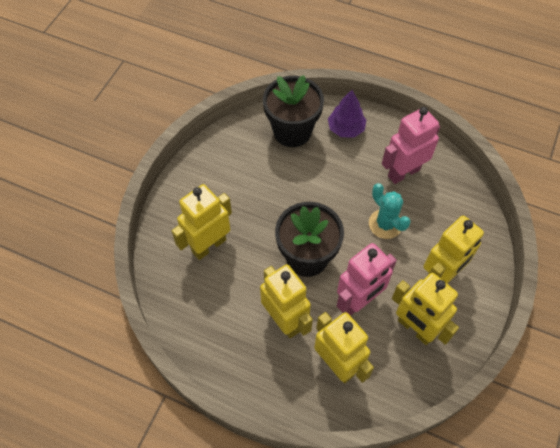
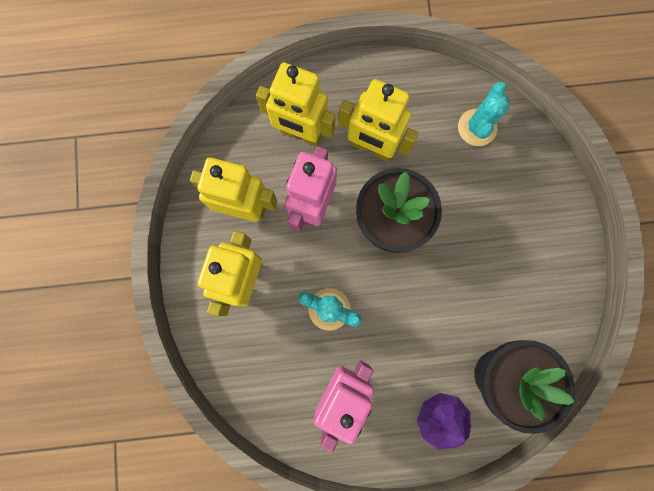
camera: 150 degrees right, 20 degrees up
(192, 290) = (477, 127): none -> turquoise cactus
(208, 245) = (493, 180): yellow robot -> none

